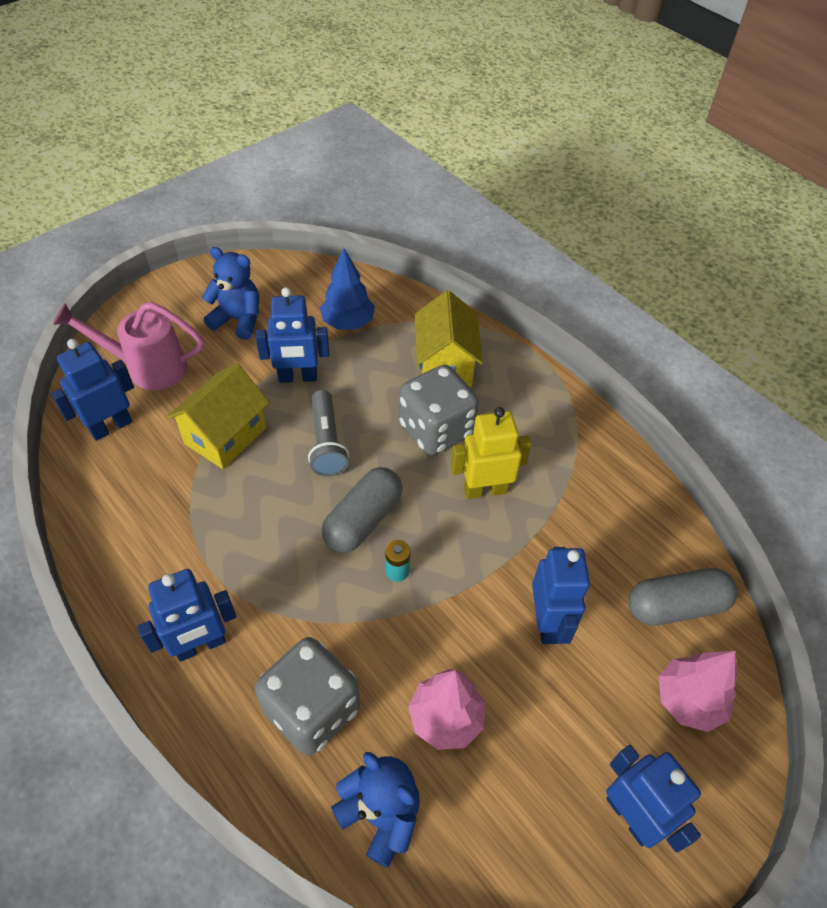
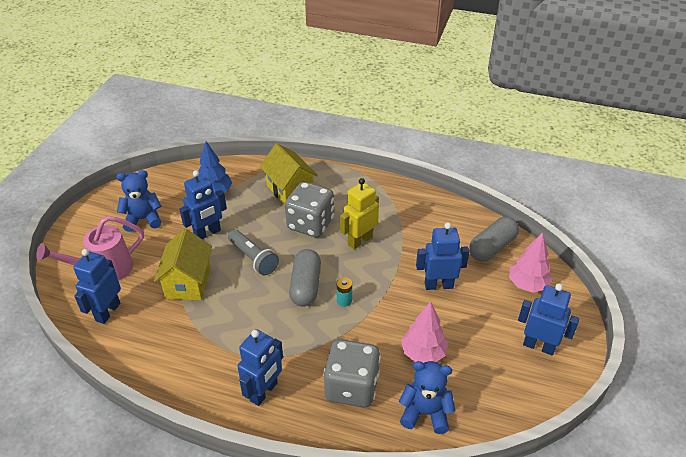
camera: 30 degrees left, 10 degrees down
(547, 622) = (438, 285): blue robot -> blue robot turned 60 degrees counterclockwise

